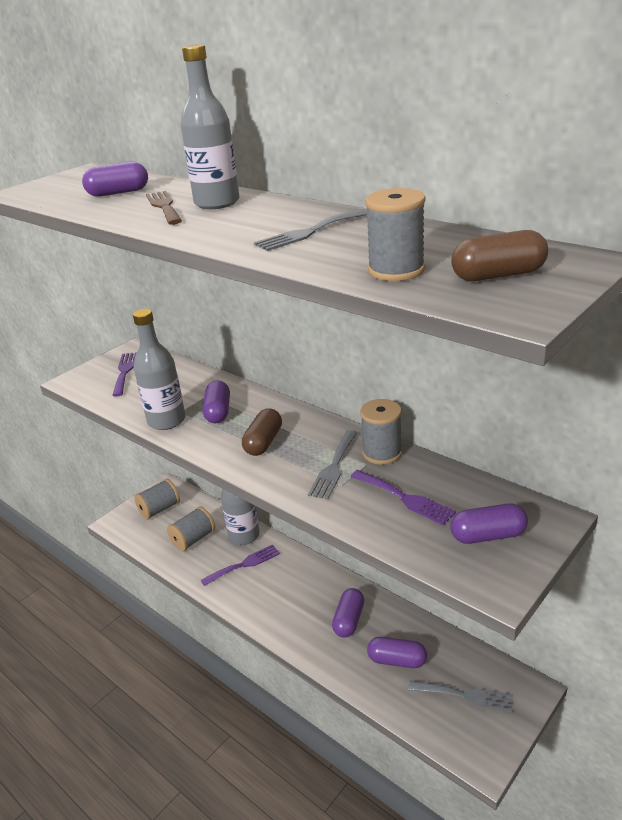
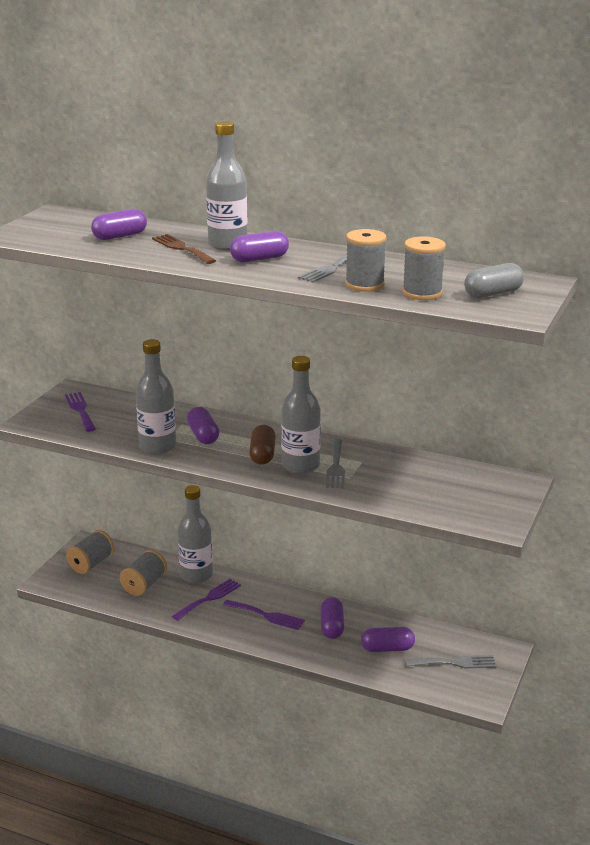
camera: 20 degrees left, 5 degrees down
(296, 461) = (300, 465): none -> grey bottle
(382, 453) = (370, 452): grey spool -> grey spool (364, 285)
(405, 498) = (406, 481): purple fork -> purple fork (267, 615)
(488, 536) = (480, 497): purple capsule -> purple capsule (259, 259)
(498, 275) = (493, 294): brown capsule -> grey capsule

